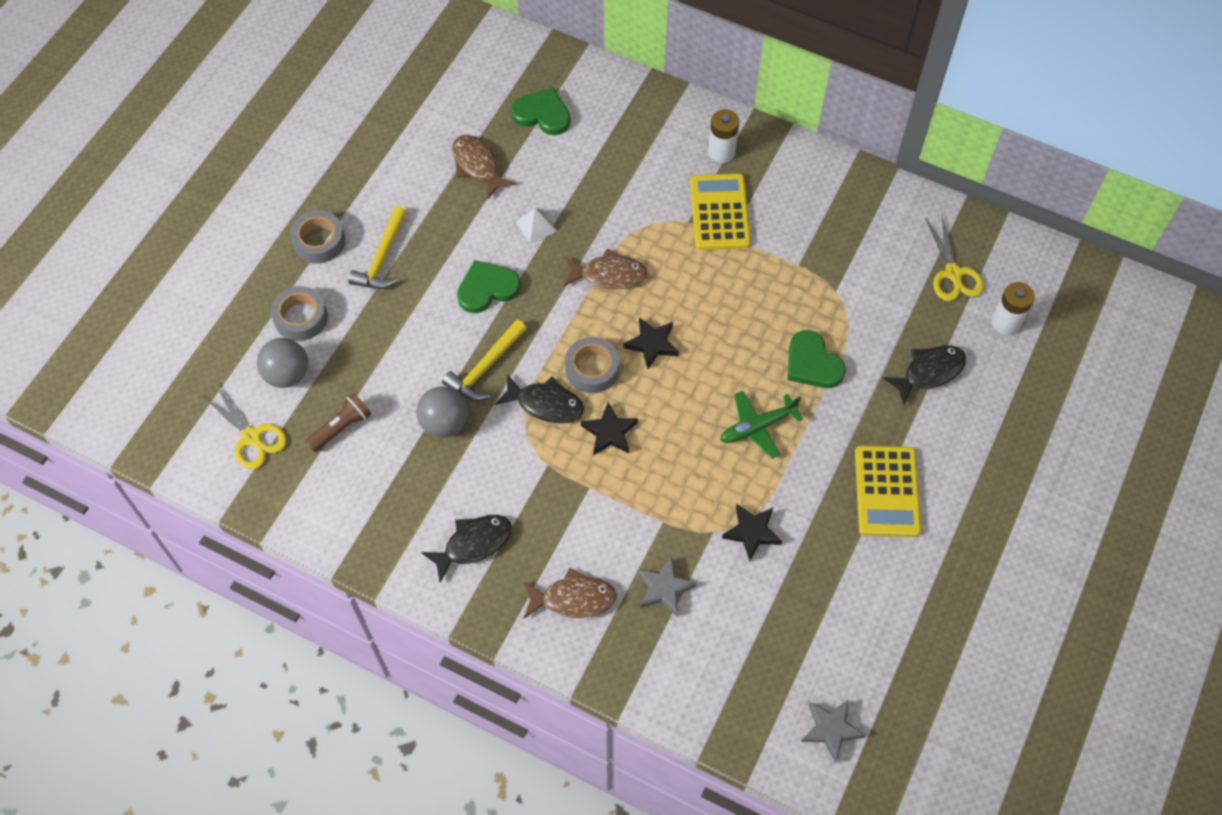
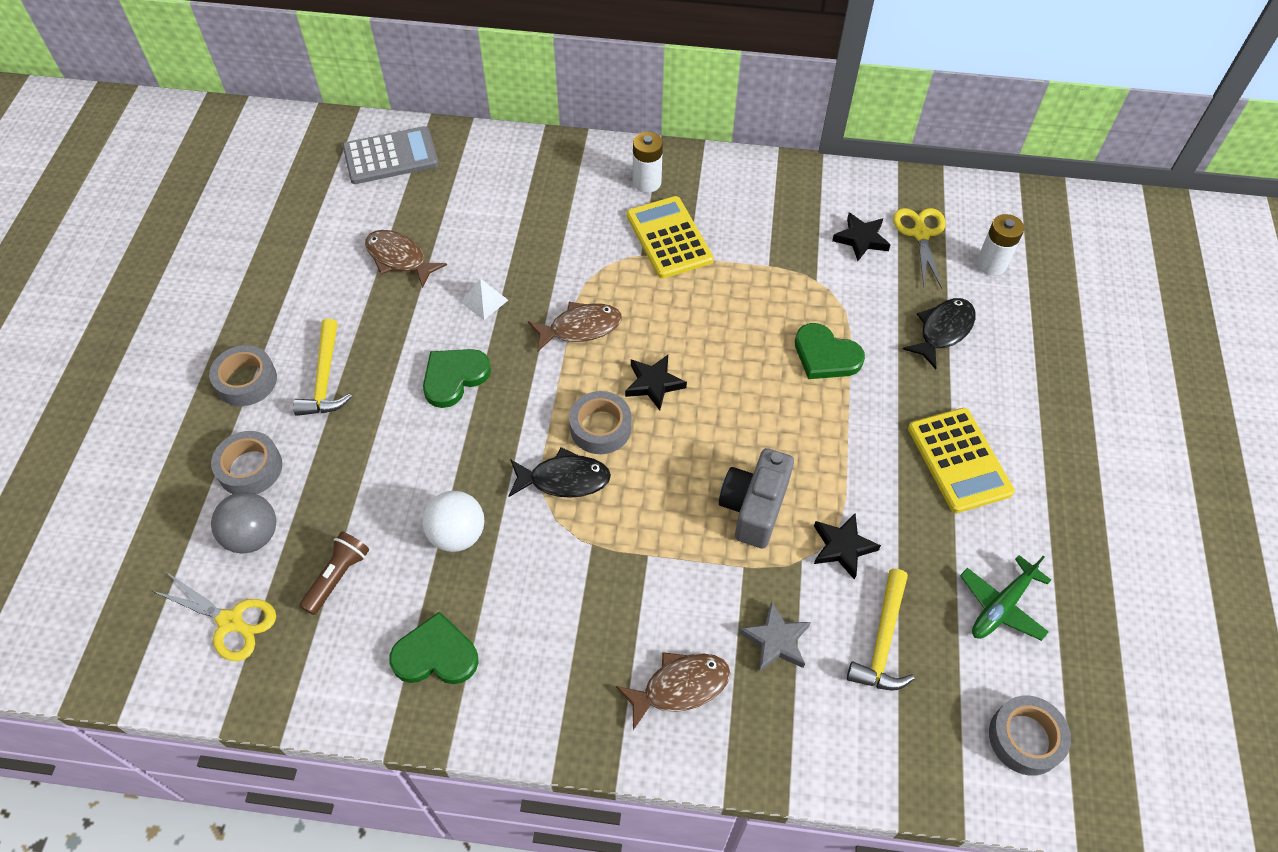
camera: 20 degrees left, 5 degrees down
(444, 423) = (457, 534): grey ball -> white ball
(473, 544) = (541, 662): black fish -> none
(485, 367) = (482, 460): yellow hammer -> yellow hammer (883, 641)
(503, 63) = (391, 156): none -> grey calculator
(542, 114) = (450, 193): green heart -> green heart (436, 655)
(609, 432) = (646, 488): black star -> black star (861, 239)
(692, 476) = (754, 507): none -> grey camera
(758, 427) = (799, 435): green plane -> green plane (1002, 605)
(831, 729) = (1025, 738): grey star -> grey tape
(953, 274) = (920, 234): yellow scissors -> yellow scissors turned 150 degrees counterclockwise

